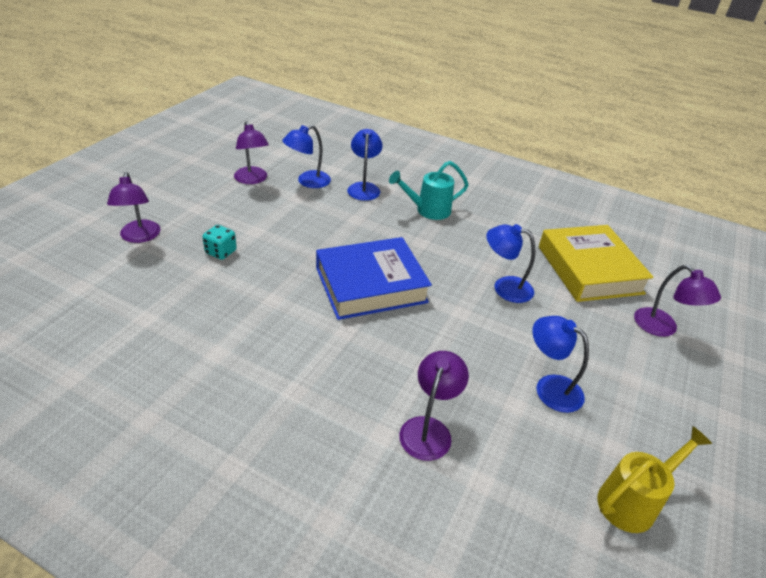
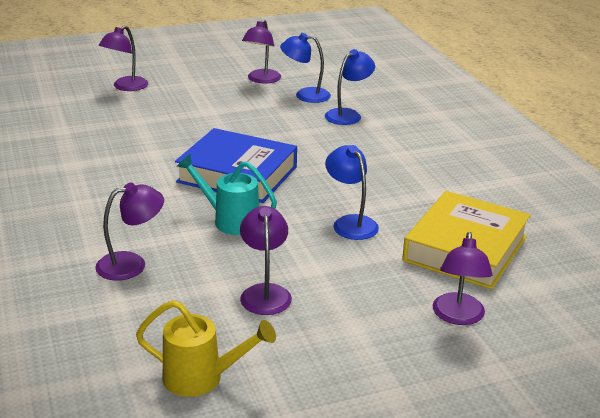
camera: 45 degrees right, 10 degrees down
(221, 252) = (163, 114): turquoise dice -> none
(428, 210) = (379, 149): turquoise watering can -> turquoise watering can (230, 220)
(550, 387) = (265, 293): blue lamp -> purple lamp

